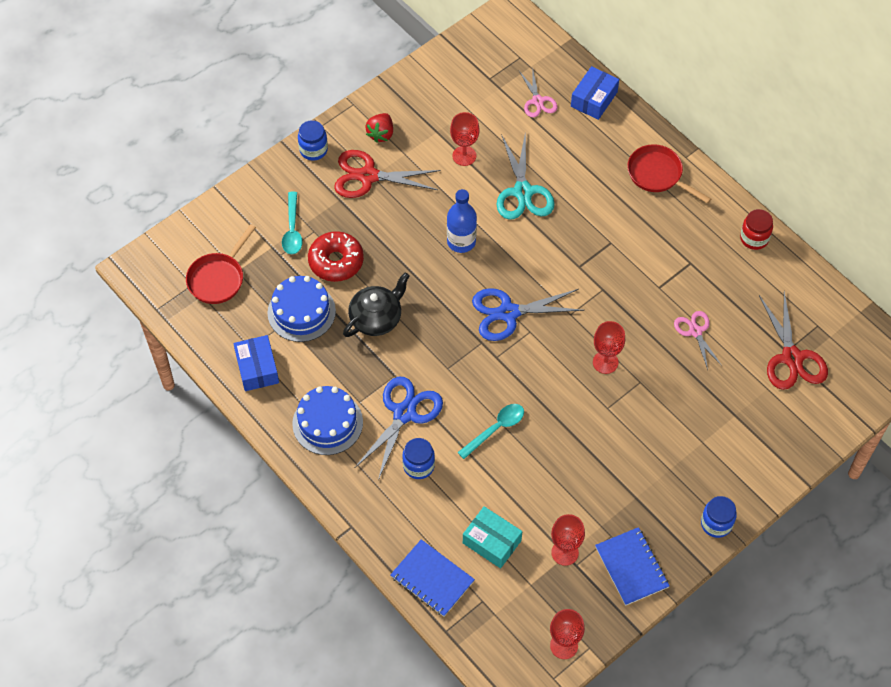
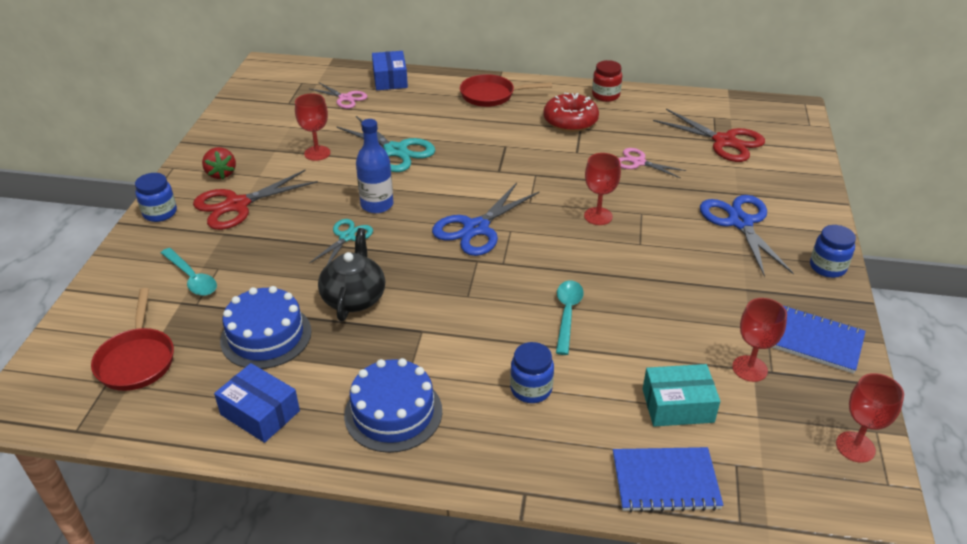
camera: 40 degrees left, 20 degrees down
(336, 261) = (265, 278): red donut -> red donut (570, 121)
(404, 413) = (466, 355): blue scissors -> blue scissors (740, 222)
(415, 259) = (347, 237): none -> turquoise scissors

